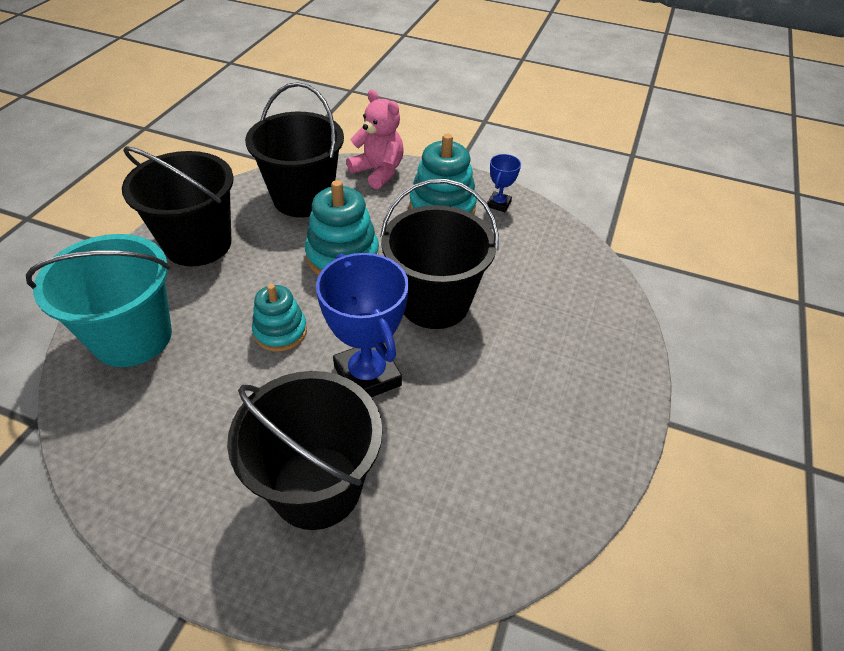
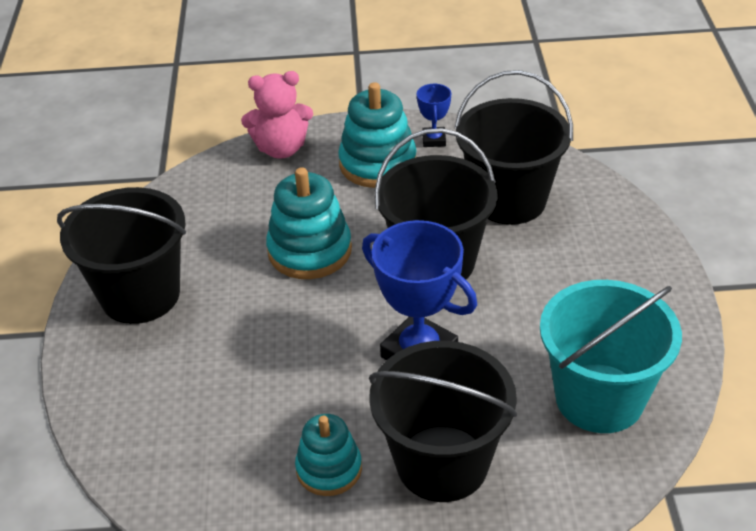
camera: 20 degrees left, 5 degrees down
(132, 337) = (150, 411): turquoise bucket -> turquoise bucket (599, 398)
(280, 331) = (302, 347): turquoise stacking toy -> turquoise stacking toy (329, 469)
(303, 198) = (219, 206): black bucket -> black bucket (509, 200)
(378, 172) = (281, 149): pink teddy bear -> pink teddy bear turned 150 degrees clockwise

